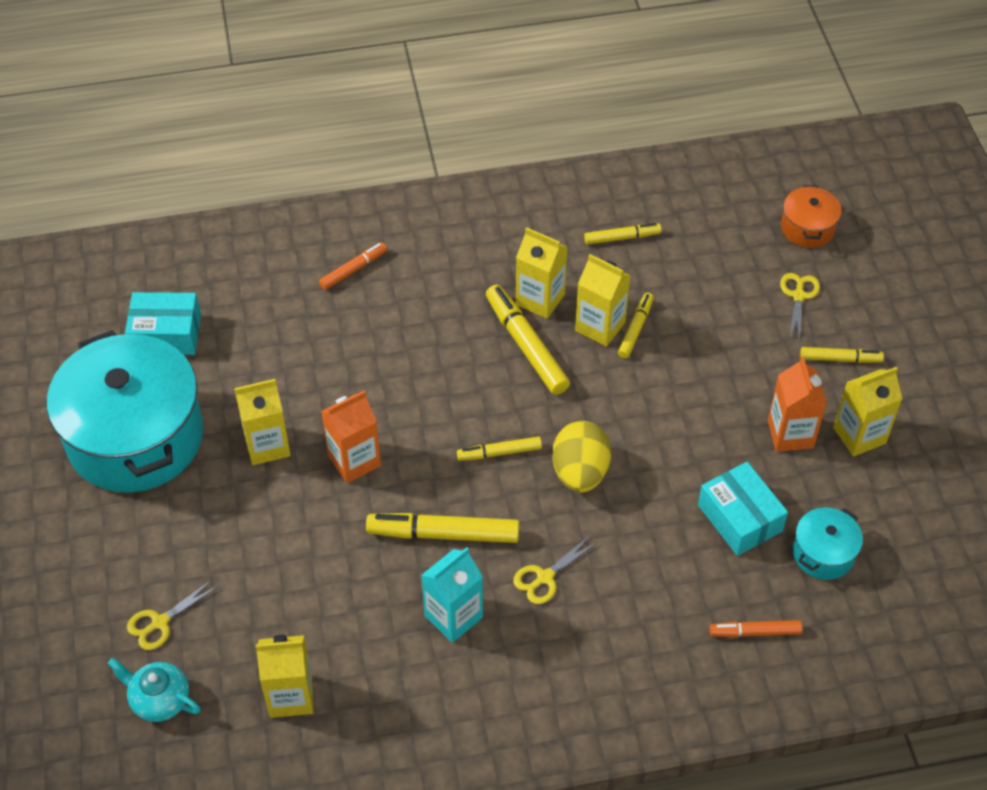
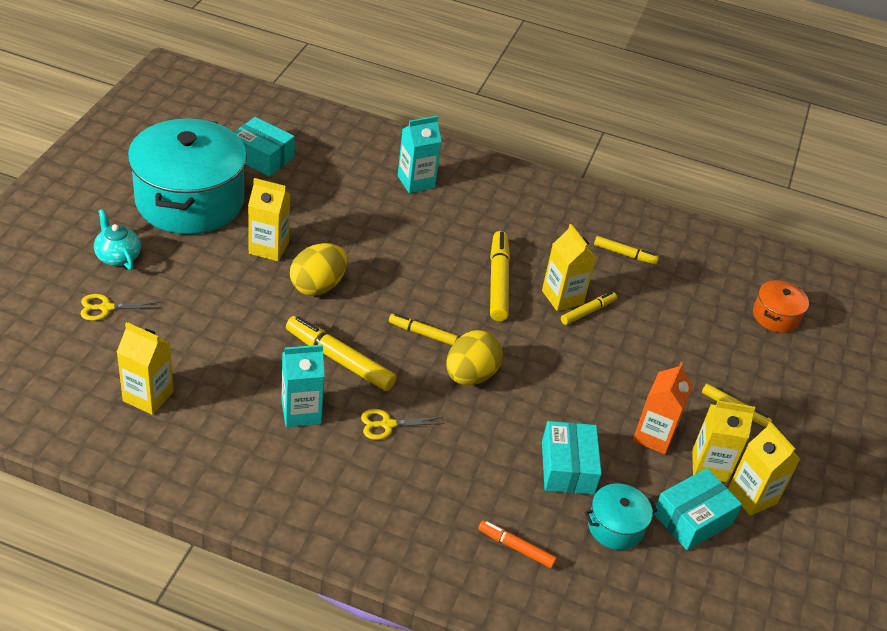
camera: 25 degrees right, 10 degrees down
(159, 699) = (63, 350): turquoise teapot -> turquoise teapot (118, 256)
(353, 270) = (416, 182): orange marker -> turquoise carton
(354, 461) = (318, 286): orange carton -> yellow egg
(540, 299) = (532, 260): yellow carton -> yellow carton (752, 496)
(798, 296) = (733, 354): yellow scissors -> none
(881, 501) = (692, 518): none -> turquoise box

